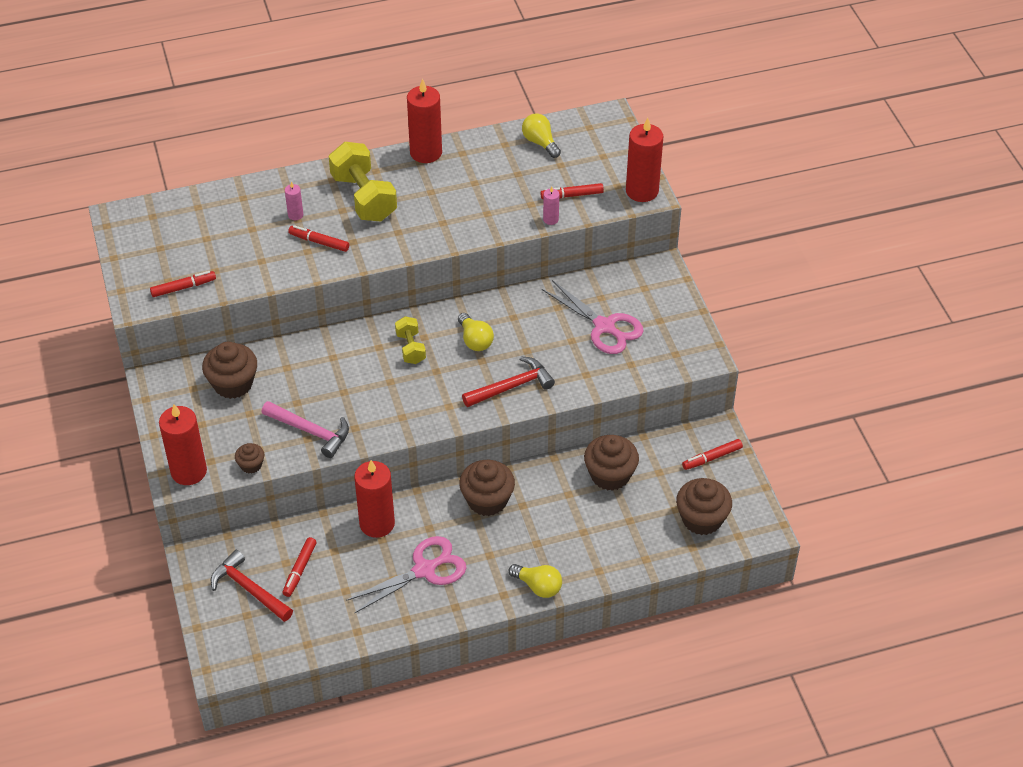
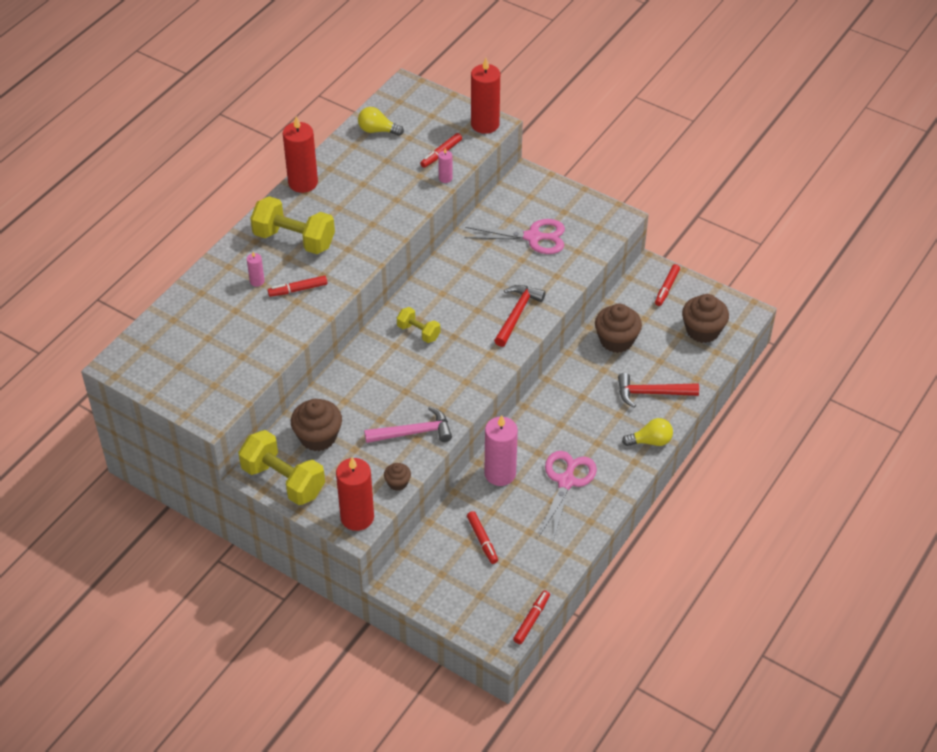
camera: 40 degrees left, 0 degrees up
(168, 401) = (283, 480): none -> yellow dumbbell
(183, 287) = (232, 382): red marker -> red marker (531, 620)
(249, 589) = (461, 577): red hammer -> red hammer (651, 393)
(377, 523) = (500, 473): red candle -> pink candle
(475, 340) = (457, 299): yellow light bulb -> none
(487, 500) = (556, 409): brown cupcake -> none

